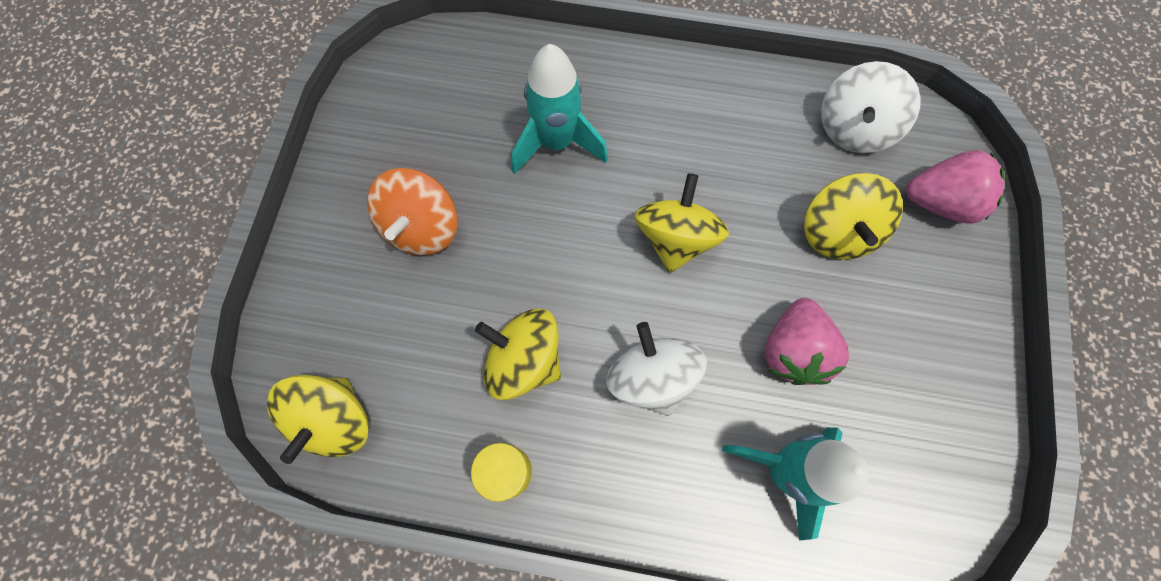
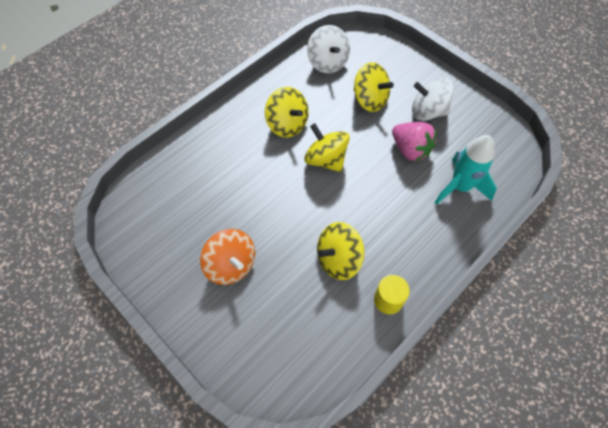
camera: 55 degrees left, 10 degrees down
(335, 420) = (306, 370): yellow spinning top -> yellow spinning top (287, 124)
(556, 143) = (236, 176): turquoise rocket -> none
(651, 377) = (384, 211): white spinning top -> white spinning top (427, 112)
(939, 202) = (384, 58): pink strawberry -> none

